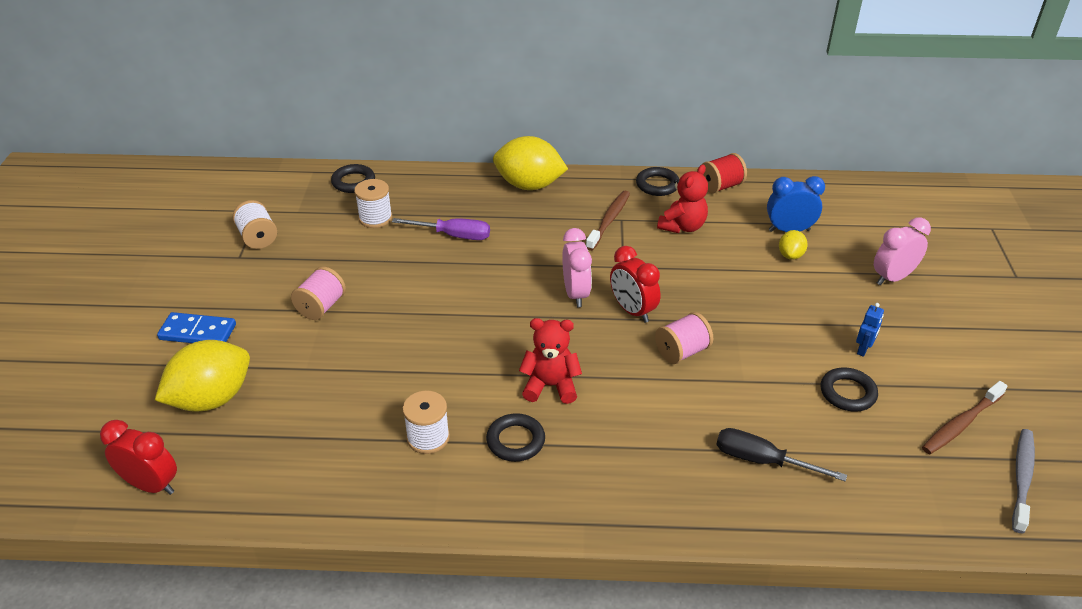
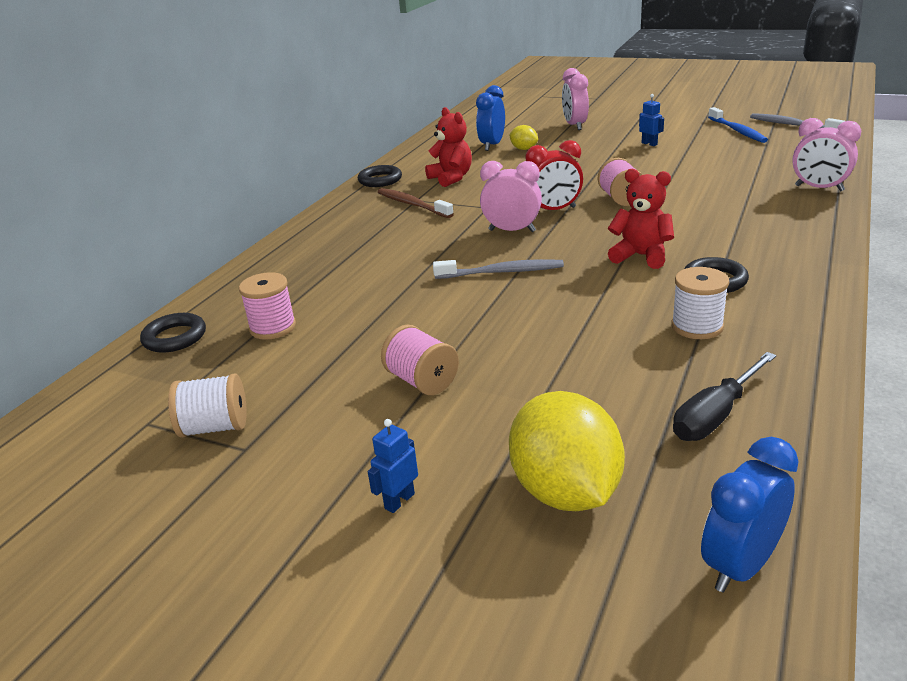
camera: 65 degrees left, 10 degrees down
(151, 485) = (740, 566): red clock -> blue clock
(198, 332) = (399, 501): blue domino -> blue robot
(375, 218) = (273, 327): white spool -> pink spool
(453, 235) = (359, 281): purple screwdriver -> none
(492, 306) = (502, 272): none -> grey toothbrush
(529, 185) = (314, 233): yellow lemon -> none
(550, 386) = (641, 256): red teddy bear -> red teddy bear turned 90 degrees clockwise
(721, 186) = (409, 159): red spool -> none
(762, 460) = (762, 188): black screwdriver -> black screwdriver (715, 415)
(785, 511) = (819, 188): none -> pink clock
(847, 393) = (695, 154): black ring -> none
(961, 424) = (737, 131): brown toothbrush -> blue toothbrush

